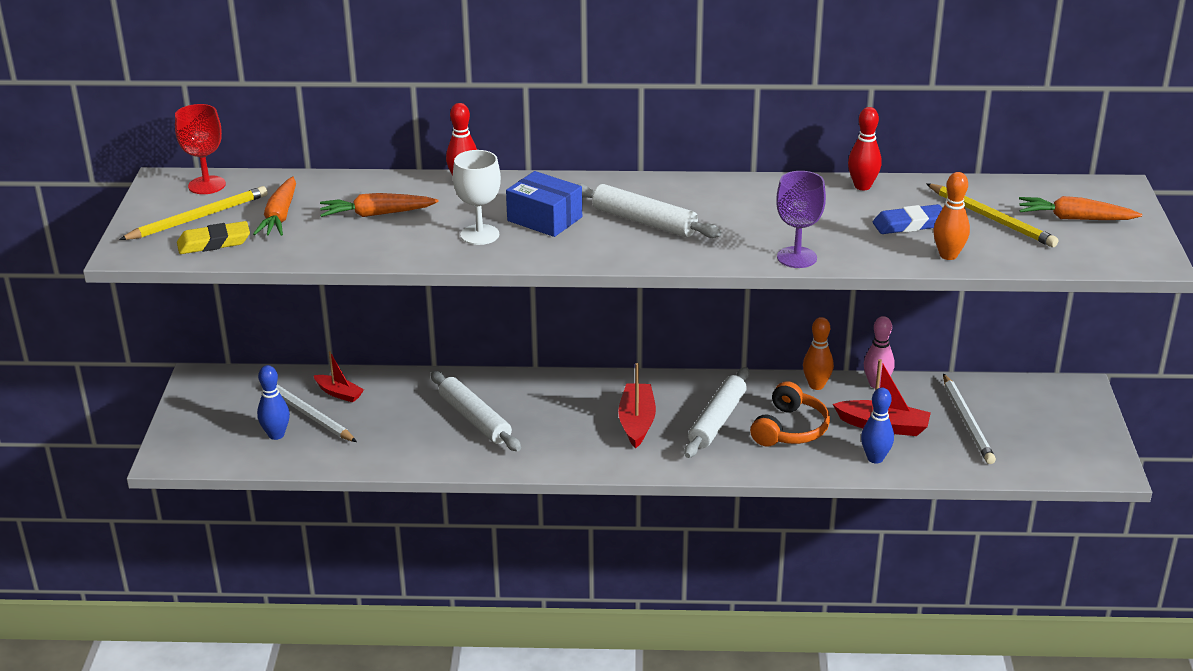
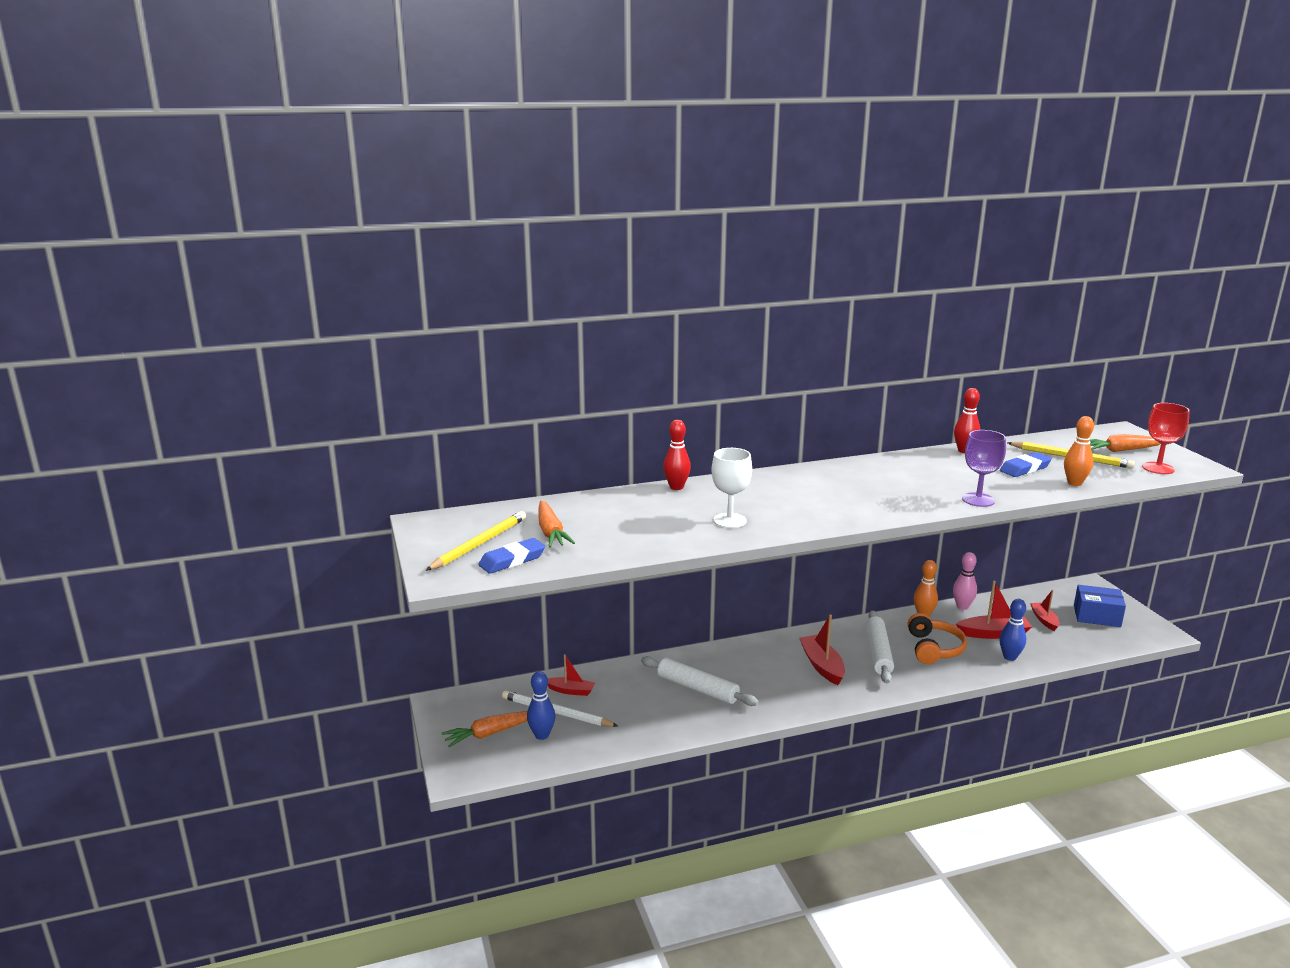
camera: 20 degrees left, 10 degrees down
(207, 185) = (463, 519): red goblet -> red goblet (1158, 468)
(214, 243) = (512, 560): yellow eraser -> blue eraser
(376, 214) = (631, 519): orange carrot -> orange carrot (490, 733)
(544, 219) = (767, 502): blue box -> blue box (1097, 616)
(644, 221) = (843, 493): white rolling pin -> none
(967, 422) = (1044, 620): white pencil -> red boat

